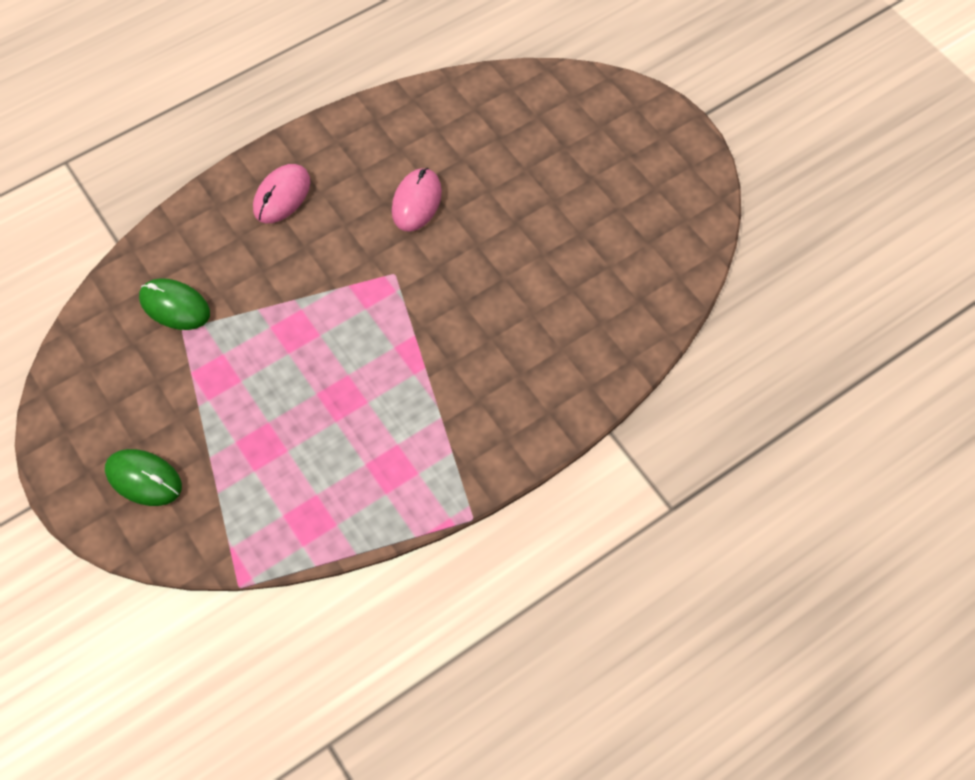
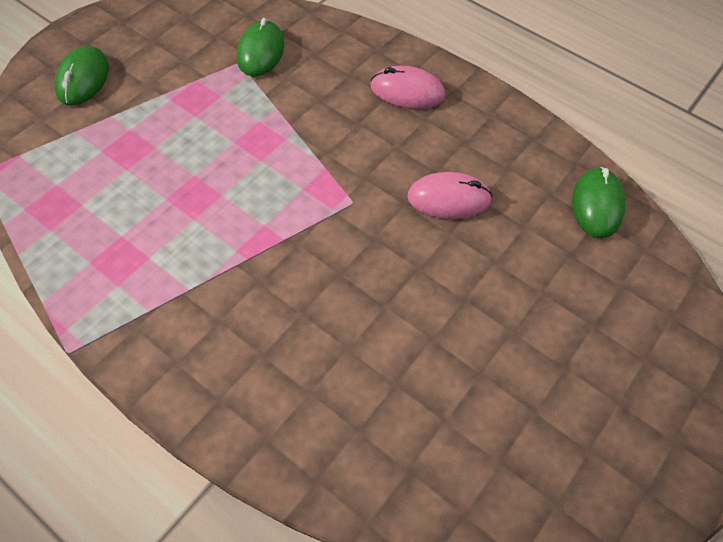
camera: 70 degrees right, 5 degrees down
(460, 102) = (597, 205): none -> green mouse

